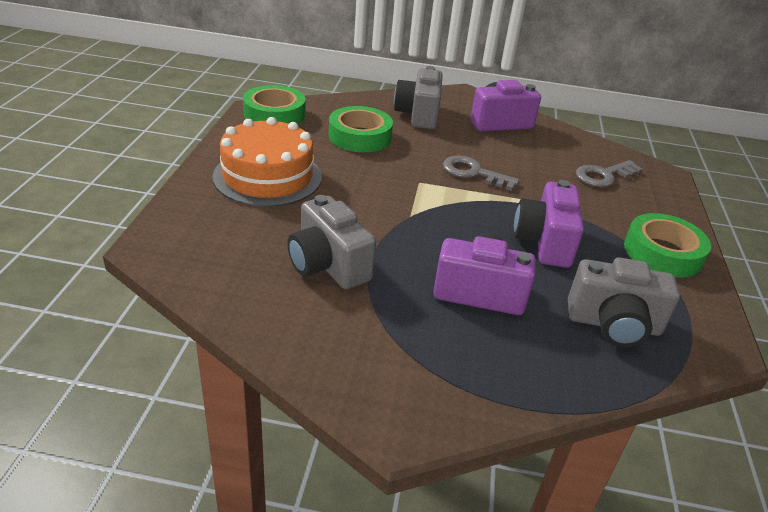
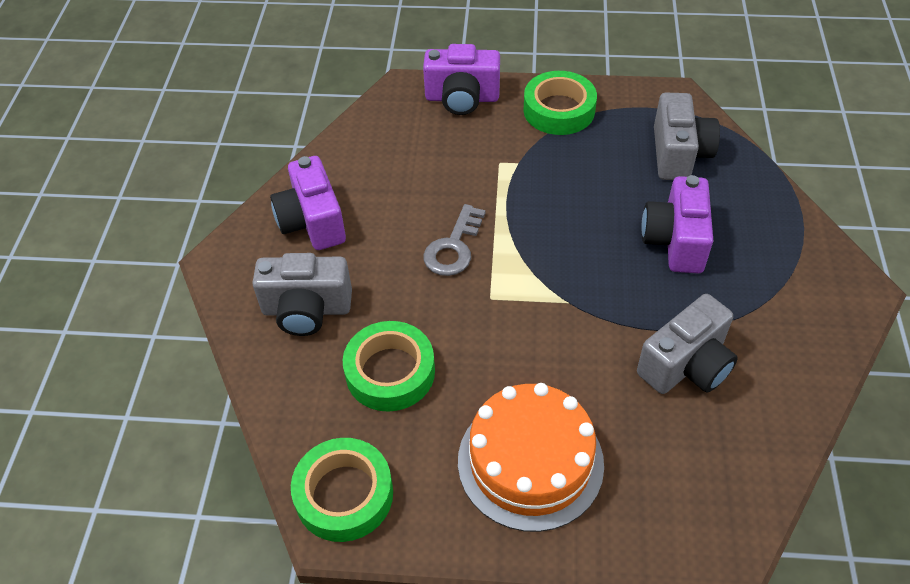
camera: 90 degrees left, 15 degrees up
(544, 242) = (574, 191): purple camera -> purple camera (462, 98)
(604, 176) = (425, 135): grey key -> none

